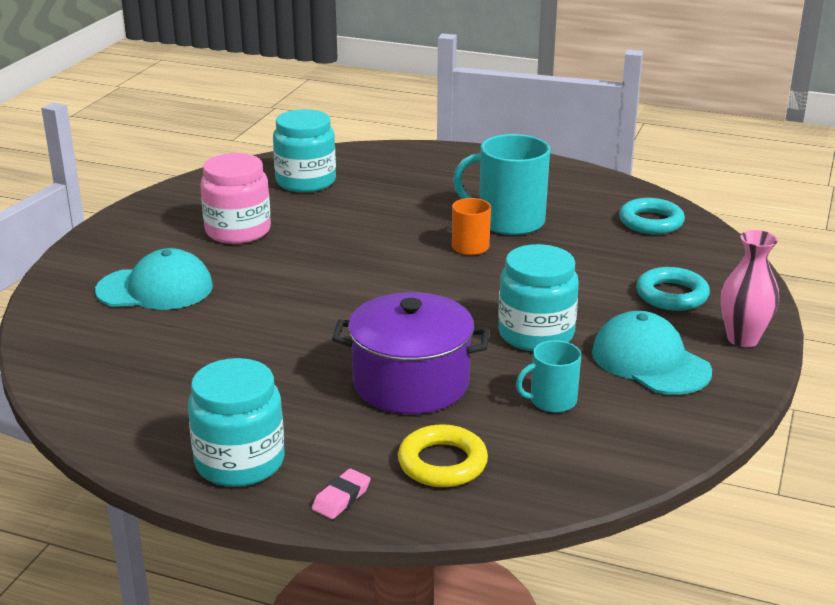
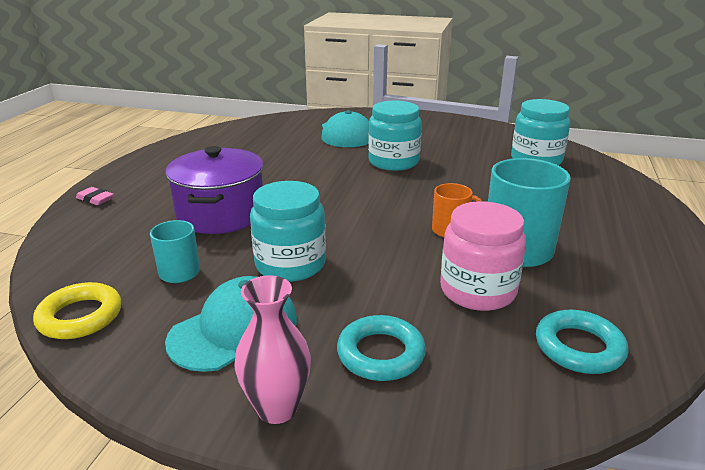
camera: 85 degrees right, 0 degrees up
(238, 231) = (436, 146): pink jar -> pink jar (477, 290)
(240, 462) = (147, 171): turquoise jar -> turquoise jar (393, 162)
(442, 463) = (115, 228): yellow ring -> yellow ring (80, 316)

